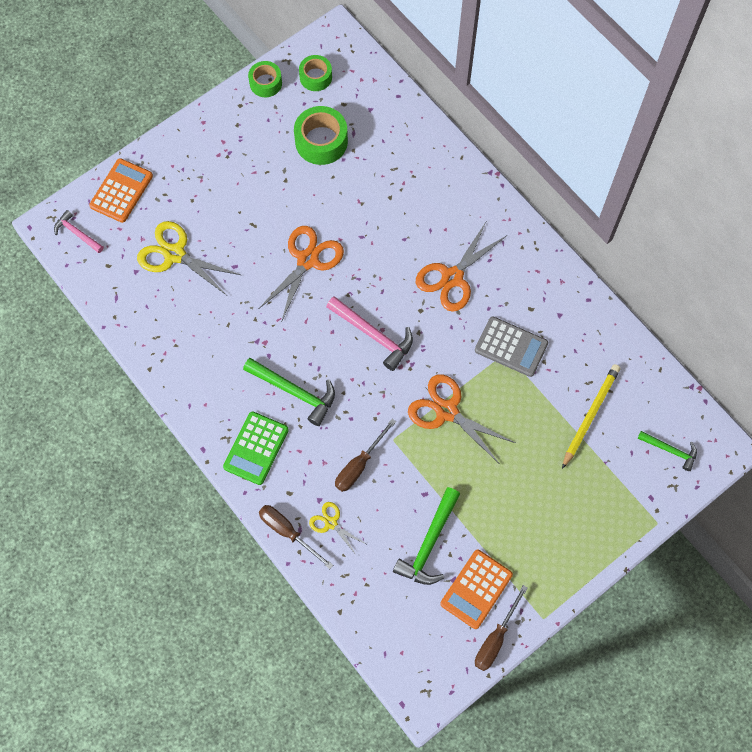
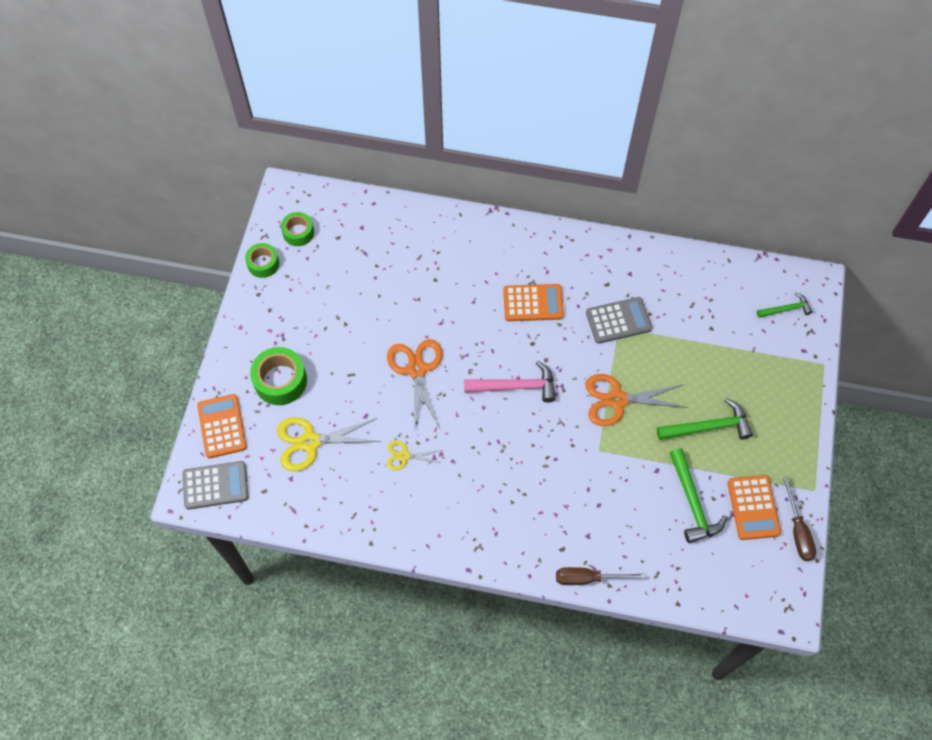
camera: 40 degrees left, 5 degrees down
(77, 233) = (215, 485): pink hammer -> grey calculator
(256, 448) = (507, 536): green calculator -> none
(295, 392) = (497, 472): green hammer -> green hammer (708, 427)
(321, 141) = (346, 276): green tape -> green tape (280, 381)
(331, 523) = (612, 545): yellow scissors -> yellow scissors (404, 456)
(359, 465) = (592, 487): brown screwdriver -> none
(452, 277) = (533, 303): orange scissors -> orange calculator
(590, 415) = (714, 326): yellow pencil -> none

